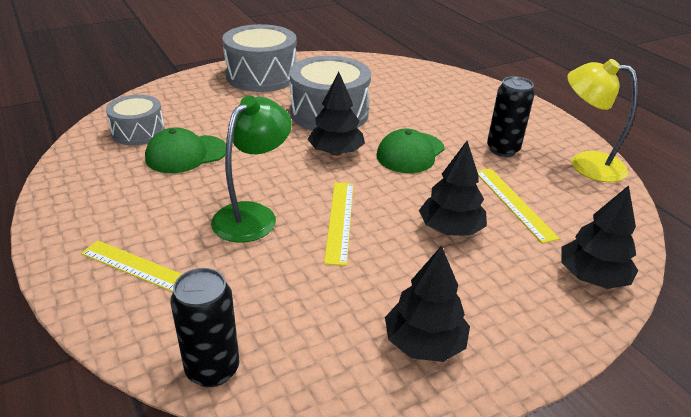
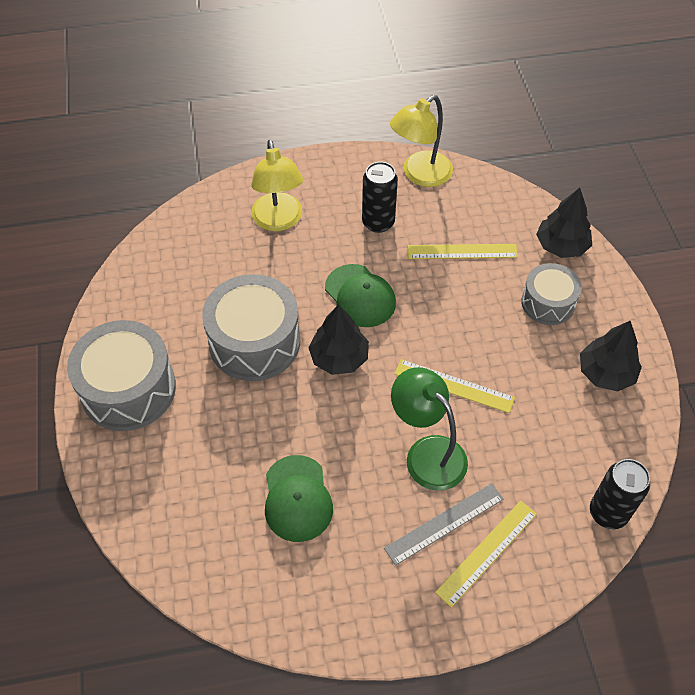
camera: 70 degrees left, 20 degrees up
(138, 132) = (228, 545): grey drum -> grey drum (548, 303)
(175, 237) = (444, 523): none -> grey ruler
(450, 229) = (486, 309): black tree -> none
(458, 104) = (278, 221): none -> yellow lamp

